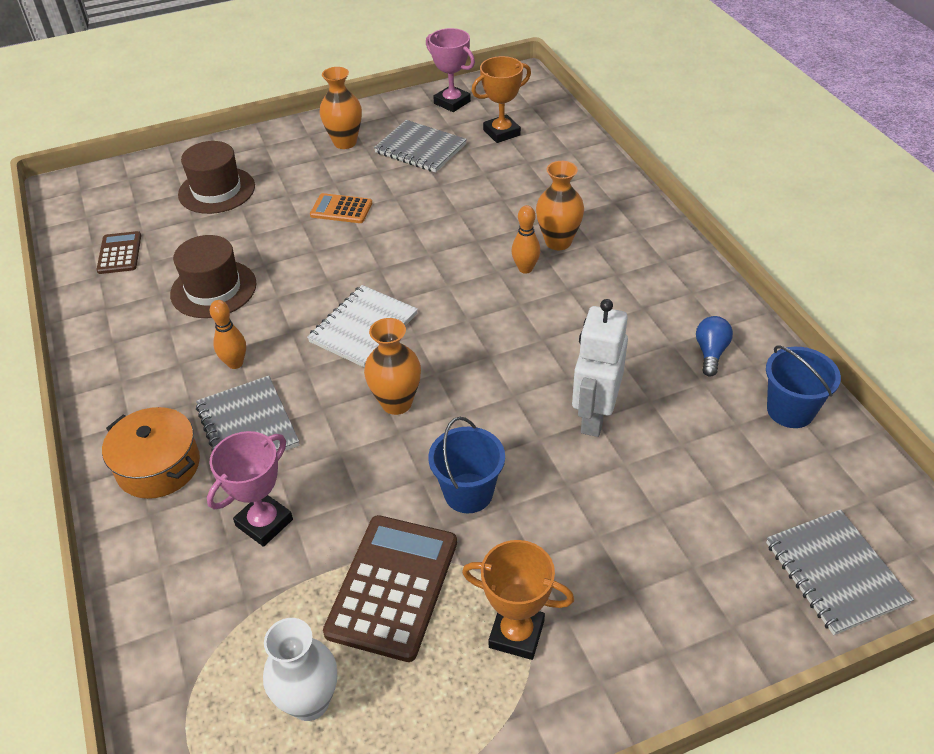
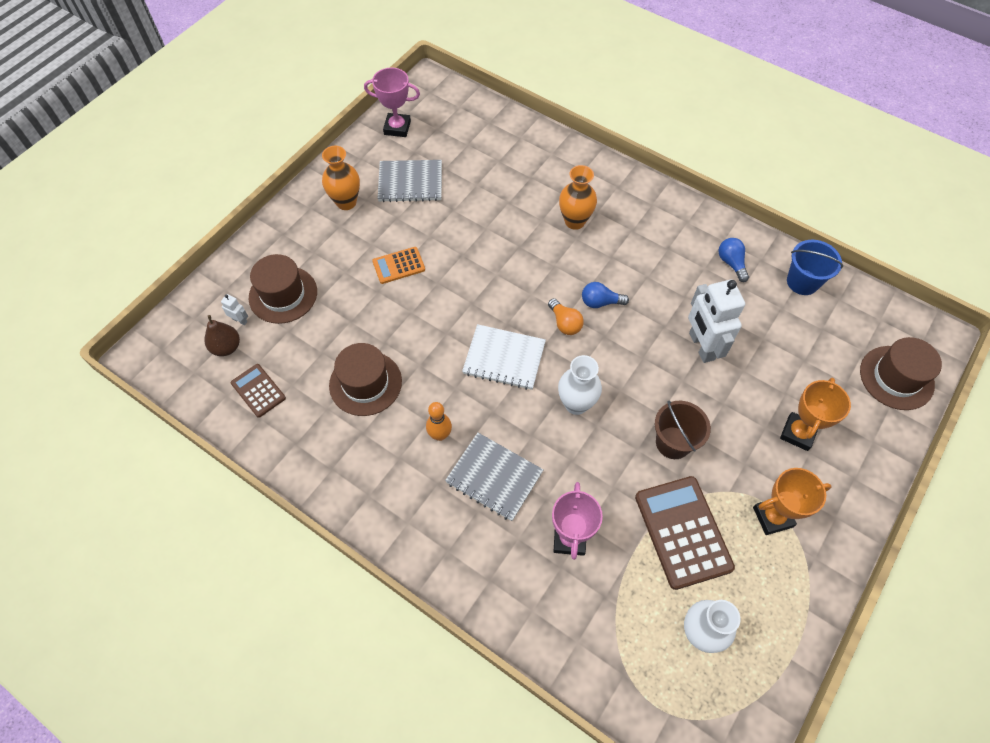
camera: 35 degrees left, 15 degrees up
(130, 210) = (226, 347): none -> brown pear
(158, 466) = (461, 542): orange pot -> none
(162, 195) = (240, 320): none -> white robot
(363, 328) = (504, 358): white notebook -> white notebook turned 75 degrees counterclockwise
(396, 403) = (576, 404): orange vase -> white vase
(457, 326) = (565, 323): none -> orange light bulb
(468, 493) = (673, 443): blue bucket -> brown bucket
(501, 132) = (458, 141): orange trophy -> orange trophy (797, 433)
(515, 324) = (600, 302): none -> blue light bulb
(525, 269) = (571, 254): orange bowling pin -> none
(835, 573) = (896, 377): grey notebook -> brown hat

